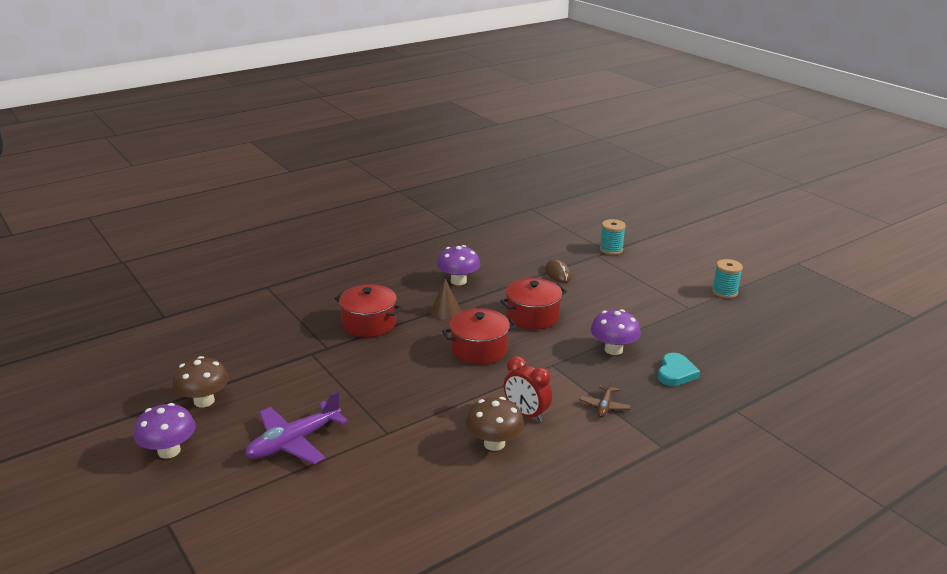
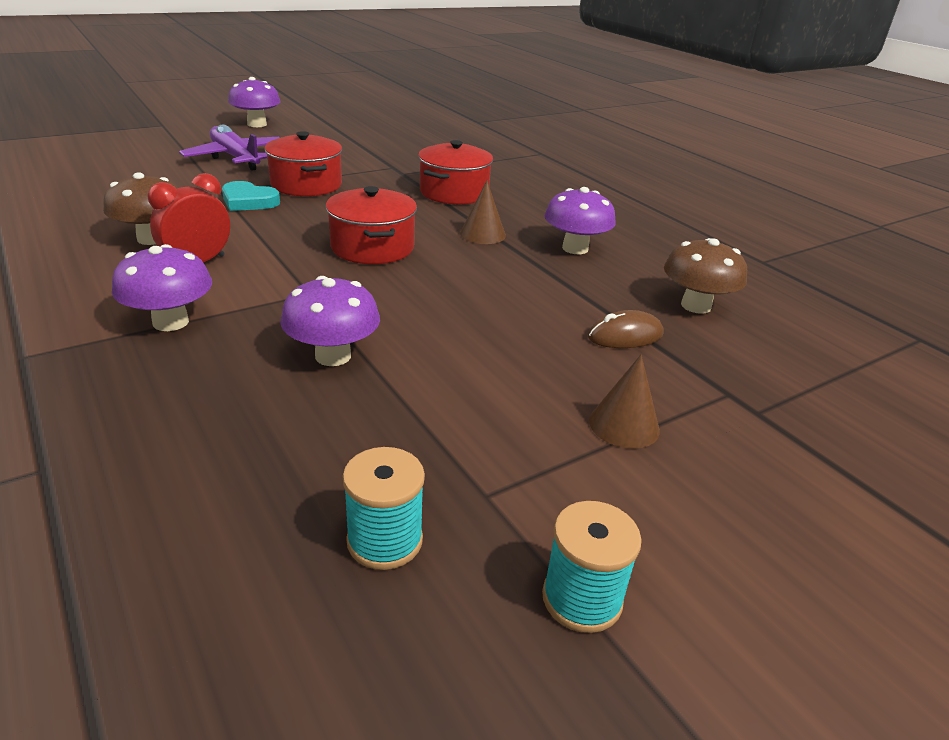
camera: 90 degrees right, 5 degrees up
(204, 401) = (325, 133): brown mushroom -> brown mushroom (696, 306)
(532, 316) = (462, 294): red pot -> red pot (306, 185)
(604, 406) = (170, 322): brown plane -> purple mushroom
(611, 249) = (771, 420): turquoise spool -> turquoise spool (384, 540)
(630, 279) = (624, 425): none -> brown cone
(676, 373) = (220, 415): turquoise heart -> turquoise heart (248, 201)

